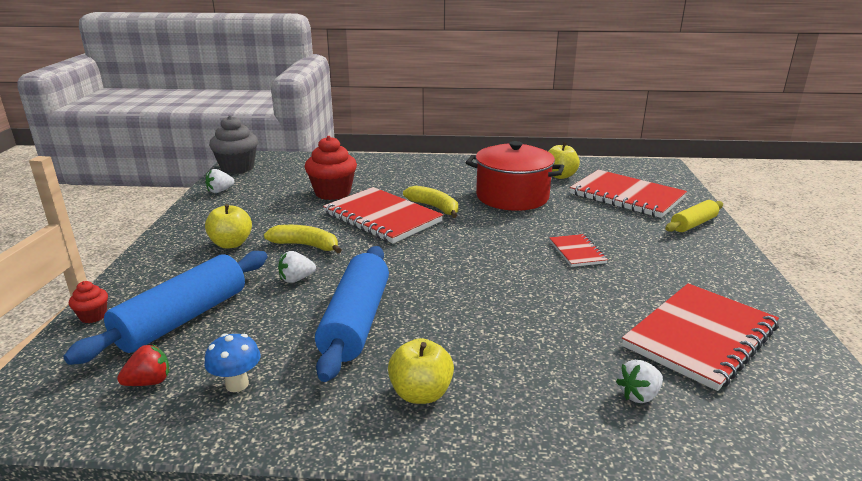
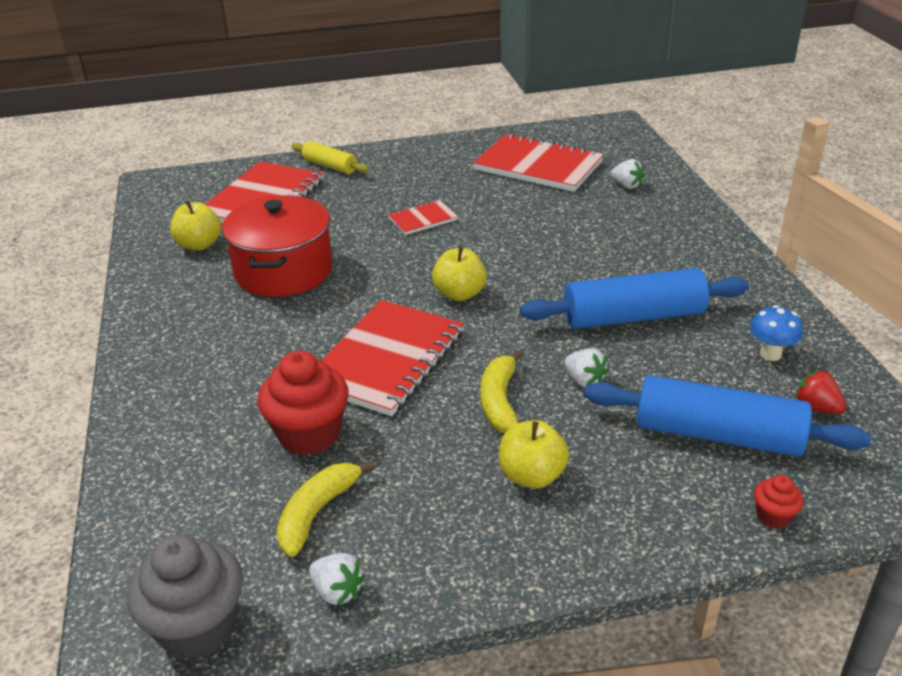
camera: 105 degrees left, 10 degrees up
(421, 393) = (698, 263): yellow apple -> yellow apple (459, 294)
(434, 207) = (337, 324): yellow banana -> yellow banana (317, 513)

